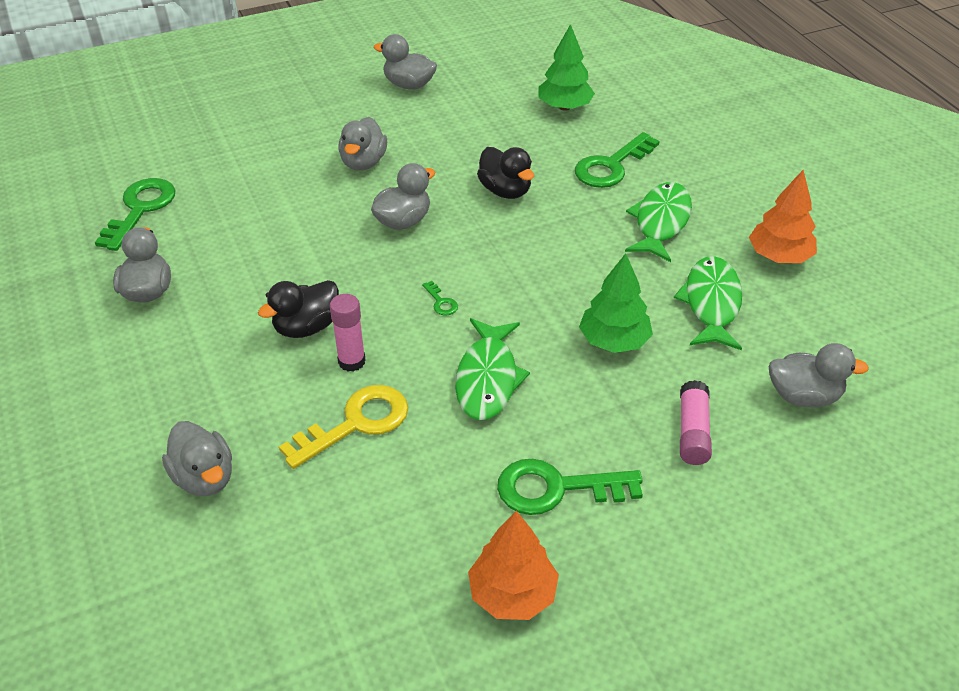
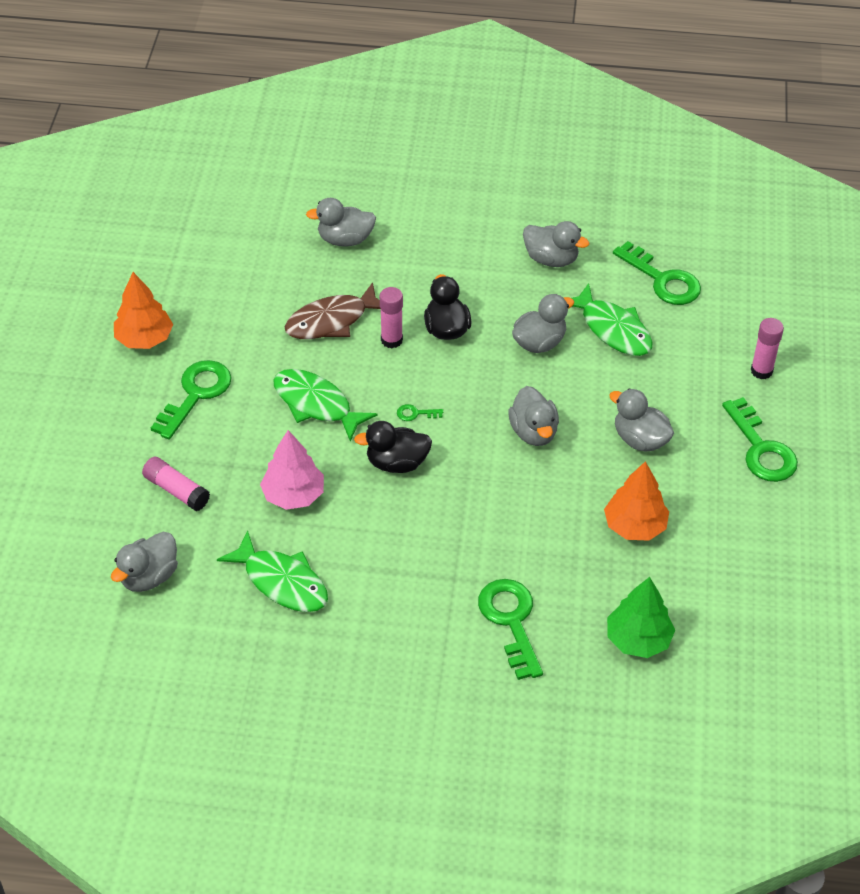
camera: 120 degrees right, 5 degrees up
(232, 125) = (761, 371): none -> pink glue stick
(325, 104) = (761, 448): none -> green key
(355, 424) = (332, 321): yellow key -> brown fish
(409, 85) = (760, 528): grey duck -> grey duck (539, 342)
(505, 191) = (528, 520): black duck -> black duck (396, 463)
(614, 341) = (293, 495): green tree -> pink tree
(660, 222) = (404, 610): green fish -> green fish (613, 329)
(779, 256) = (296, 669): orange tree -> orange tree (635, 526)

